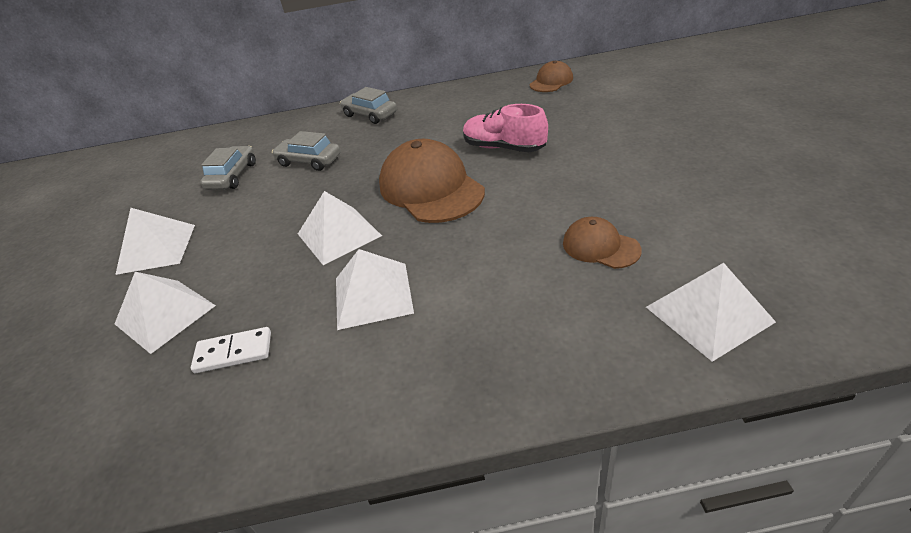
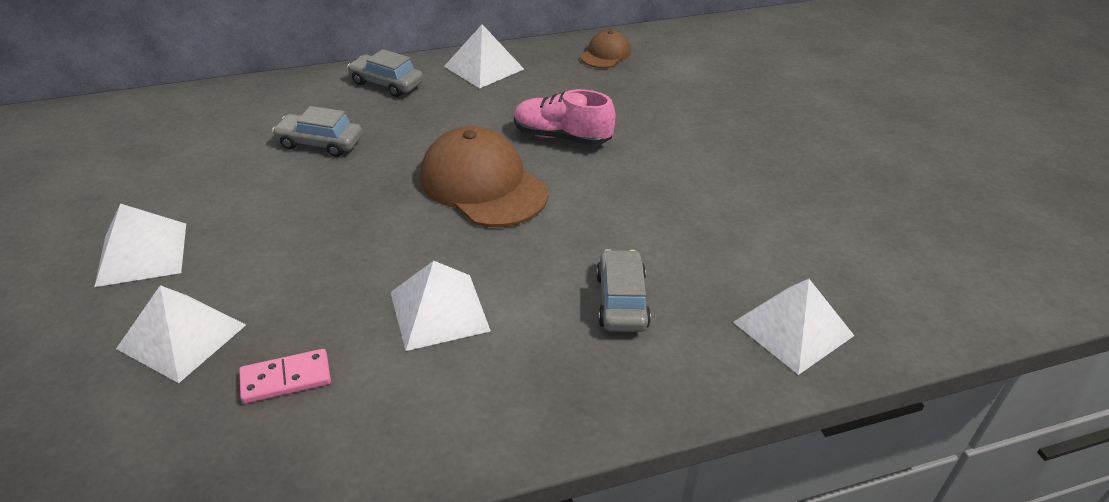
camera: 15 degrees left, 0 degrees up
(232, 176) = (219, 159): grey car -> grey car (621, 301)
(233, 352) = (286, 379): white domino -> pink domino
(339, 234) = (382, 239): white pyramid -> white pyramid (484, 67)
(600, 246) = (682, 257): brown cap -> none

